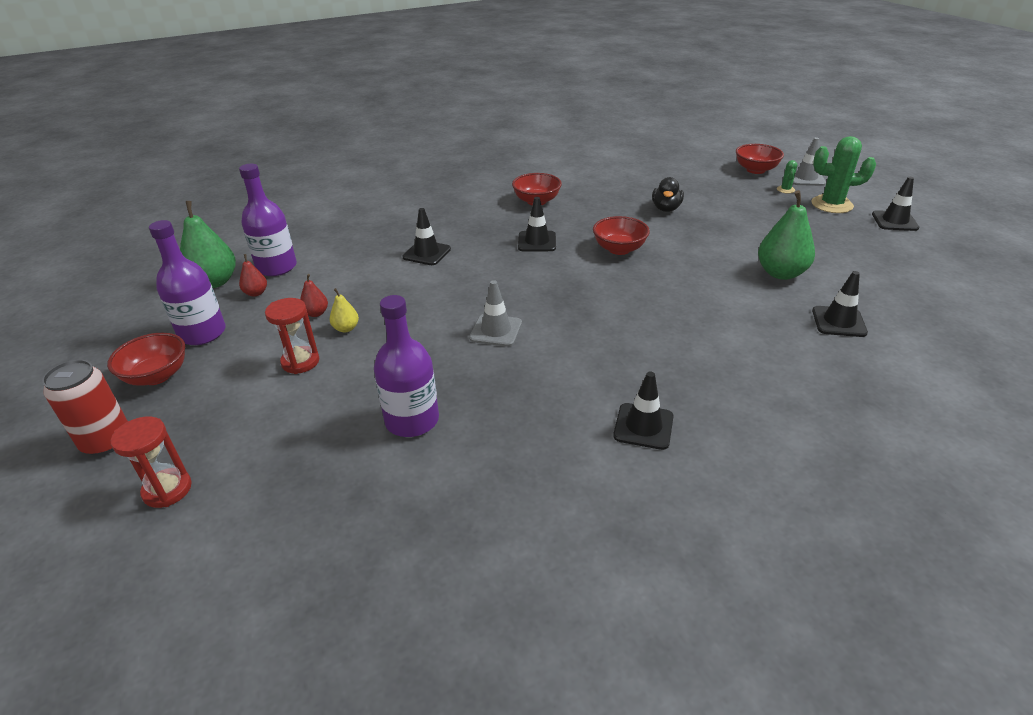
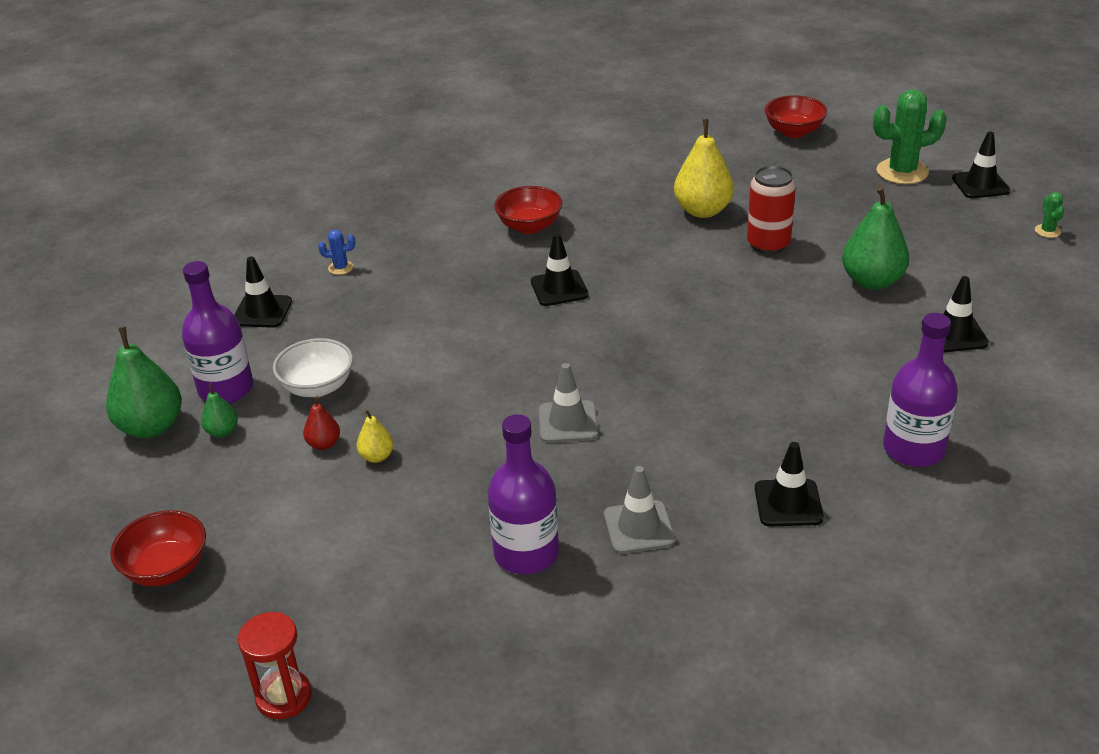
camera: 15 degrees left, 0 degrees up
(107, 441) = (163, 661): red can -> red can (768, 244)
(202, 333) = (187, 501): purple bottle -> purple bottle (913, 449)
(256, 293) = (222, 431): red pear -> green pear
(300, 362) = (345, 512): red hourglass -> none
(336, 276) = (317, 387): none -> white bowl
(397, 207) = (341, 268): none -> blue cactus
(426, 253) = (422, 331): black traffic cone -> black traffic cone (262, 311)
(619, 249) = (668, 281): red bowl -> none
(666, 209) = (703, 211): black duck -> yellow pear
(785, 190) = (840, 157): green cactus -> green cactus (1047, 231)
(806, 178) = (859, 136): grey traffic cone -> grey traffic cone (639, 527)

